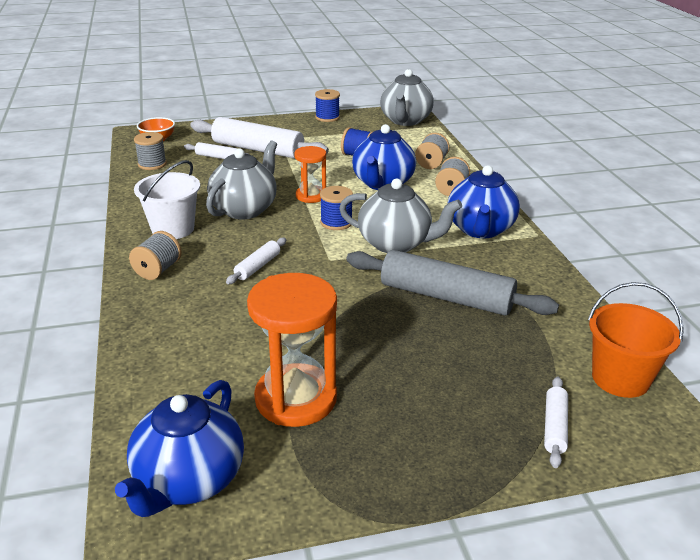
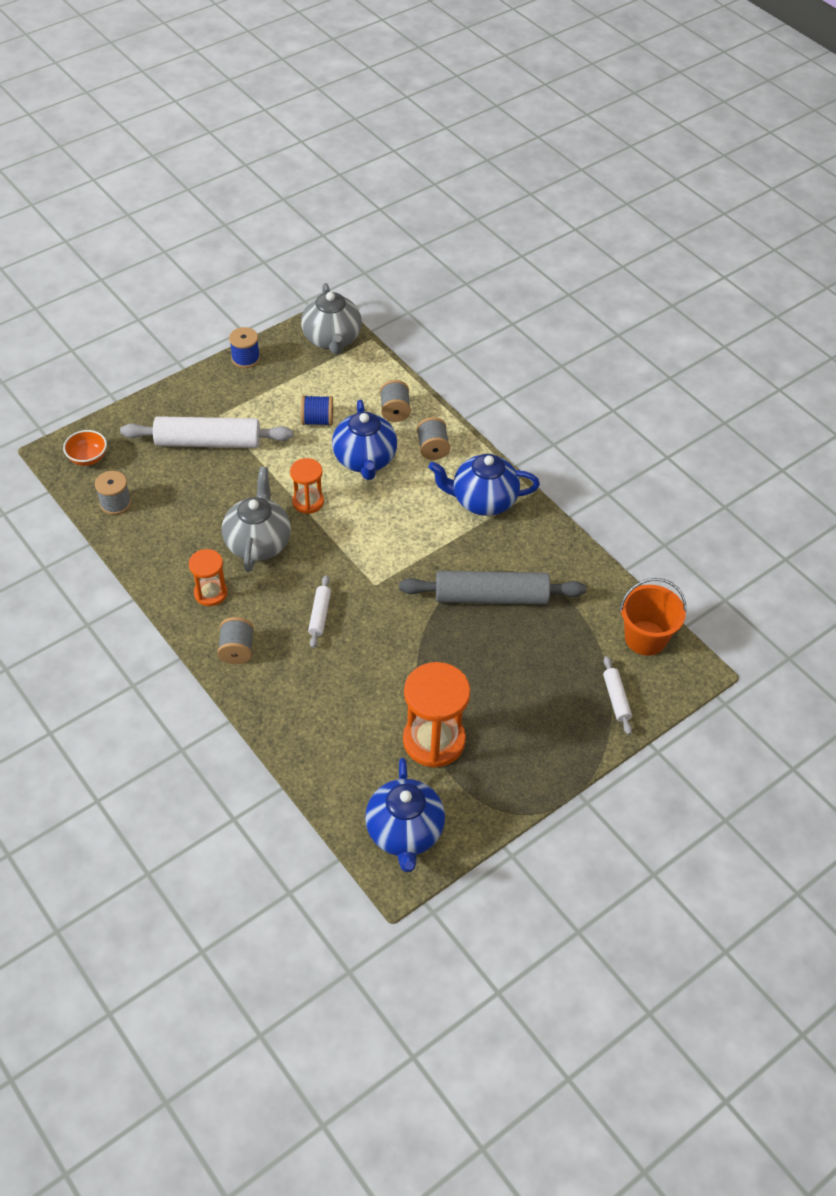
camera: 25 degrees left, 20 degrees up
(173, 229) = (210, 593): white bucket -> orange hourglass
(217, 157) = (175, 469): white rolling pin -> none
(336, 222) = (353, 533): blue spool -> none
(396, 244) = (420, 545): grey teapot -> none
(480, 230) = (483, 500): blue teapot -> blue teapot turned 105 degrees clockwise

